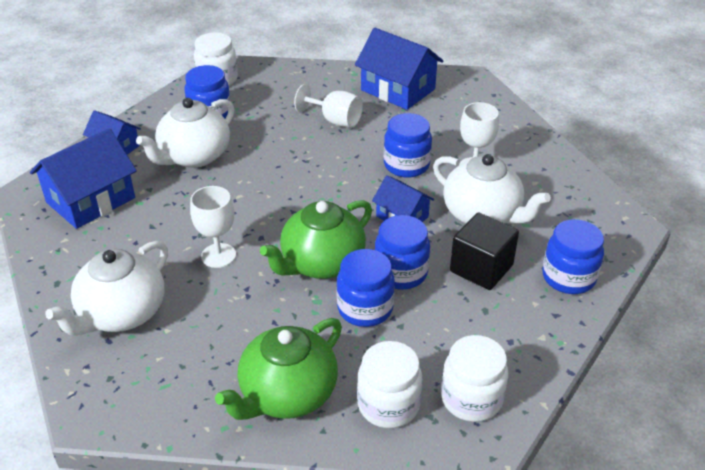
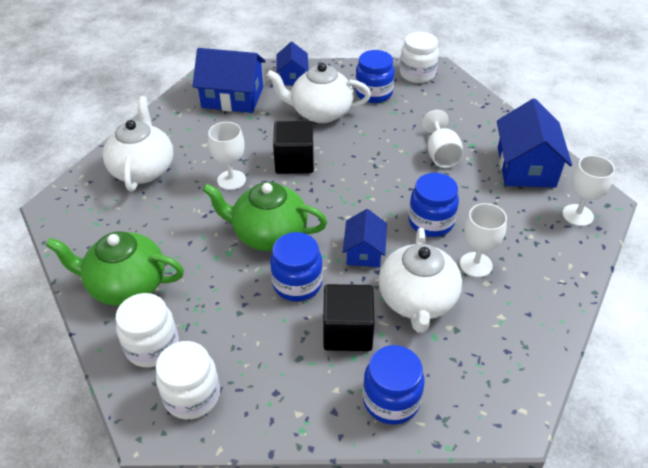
camera: 55 degrees right, 5 degrees up
(121, 314) = (143, 169): white teapot -> white teapot turned 90 degrees clockwise
(243, 204) = (294, 162): none -> black cube
(365, 308) = (241, 283): blue jar -> none
(472, 96) = (577, 215): none -> white goblet

